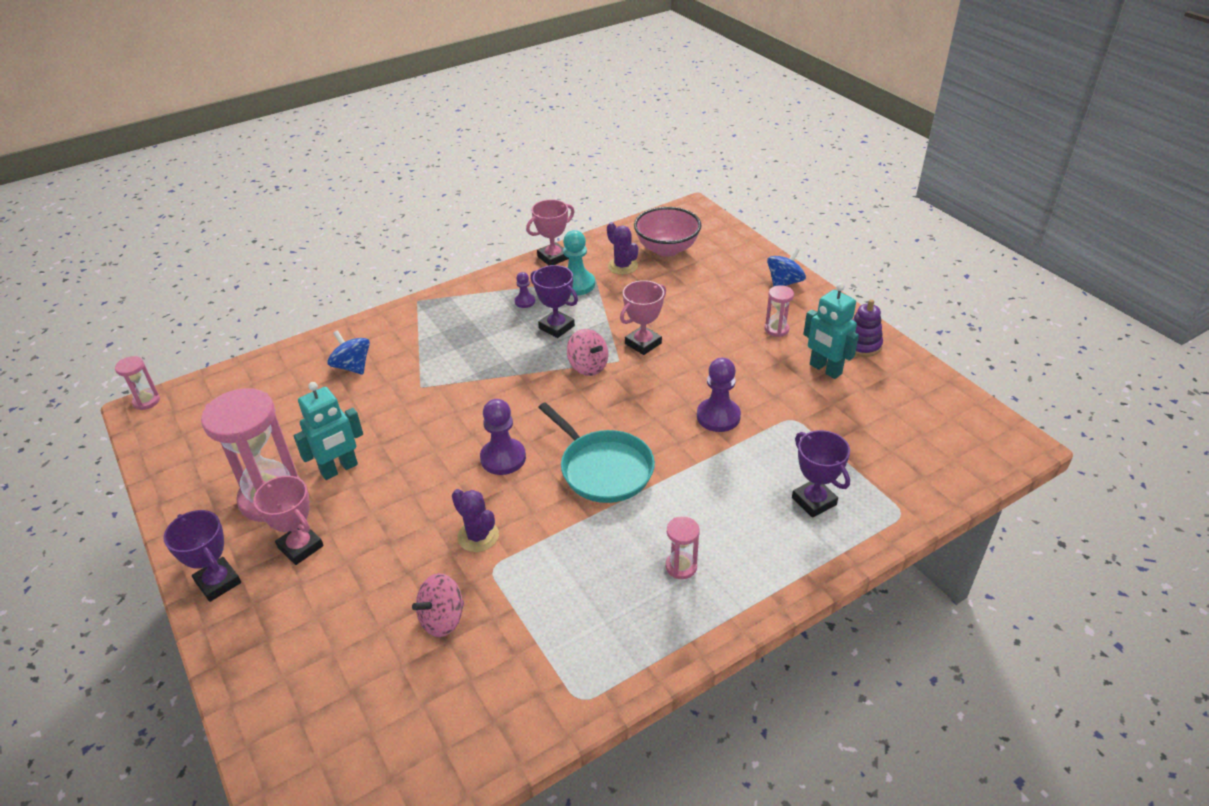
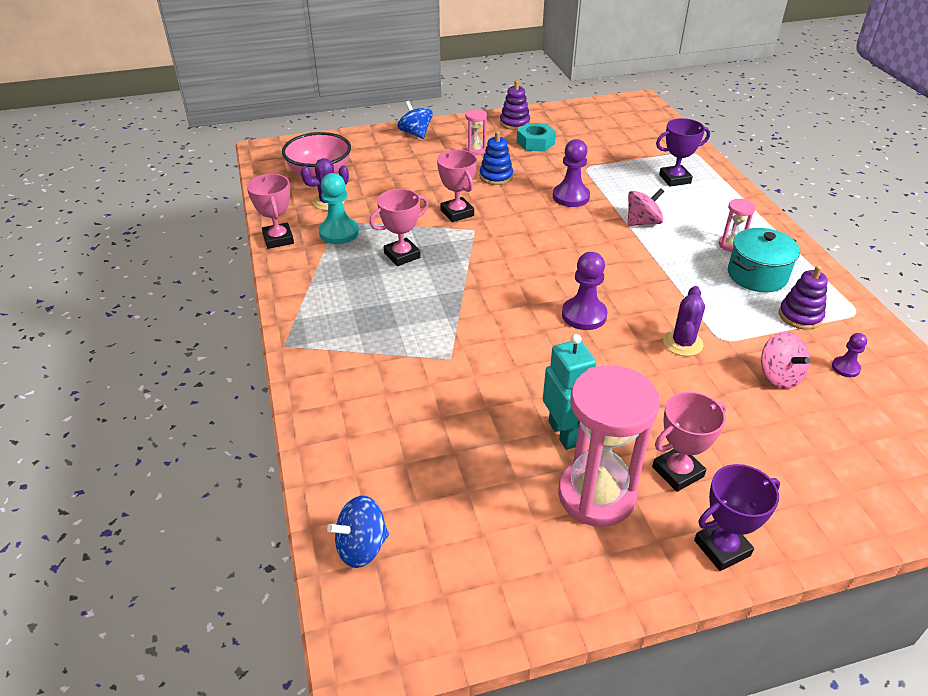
camera: 75 degrees left, 0 degrees up
(146, 401) = (343, 648): pink hourglass -> none
(352, 366) = (384, 411): blue spinning top -> blue spinning top (361, 547)
(478, 536) = (682, 343): purple cactus -> purple cactus turned 45 degrees counterclockwise
(525, 301) = (344, 268): purple pawn -> purple pawn (845, 368)
(555, 638) = (800, 316): none -> purple stacking toy
(556, 327) = (402, 255): purple trophy -> pink trophy
(588, 366) = (474, 247): pink spinning top -> pink spinning top (642, 222)
(603, 469) = (615, 262): turquoise pan -> none
(625, 595) = (757, 275): none -> turquoise pot
(729, 354) = (496, 176): none -> blue stacking toy
(825, 369) = (535, 143): turquoise robot -> turquoise nut

